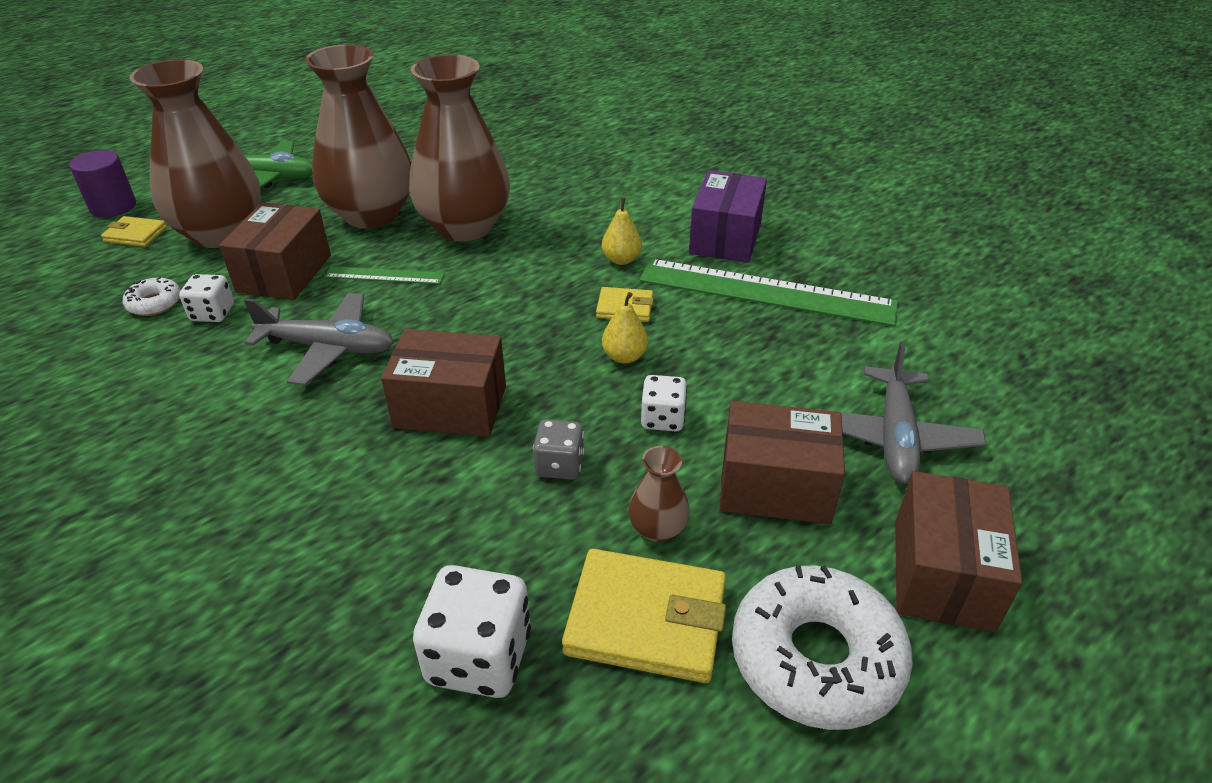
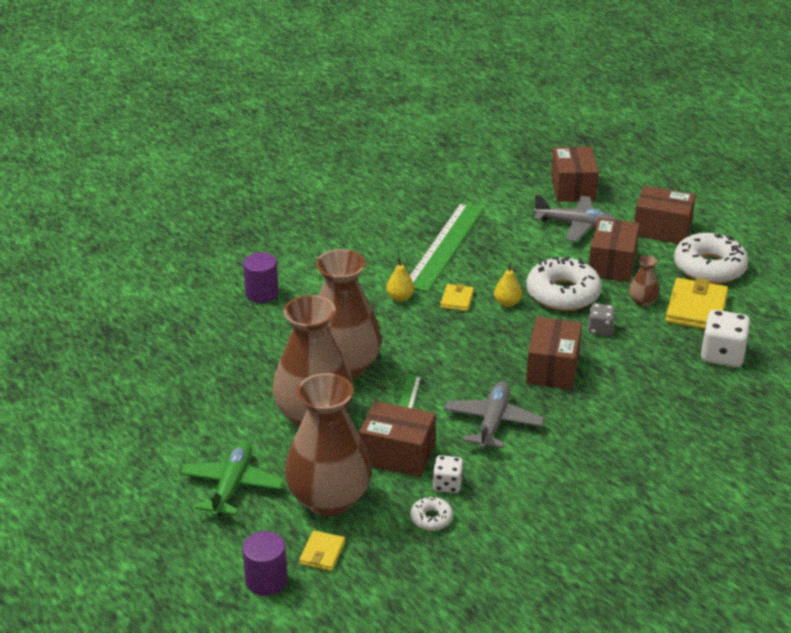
camera: 85 degrees left, 5 degrees down
(613, 166) = (262, 293): none -> purple cylinder
(662, 419) = (563, 293): white dice -> white donut
(725, 238) = (379, 253): purple box -> none
(1030, 434) = (573, 188): none -> brown box

